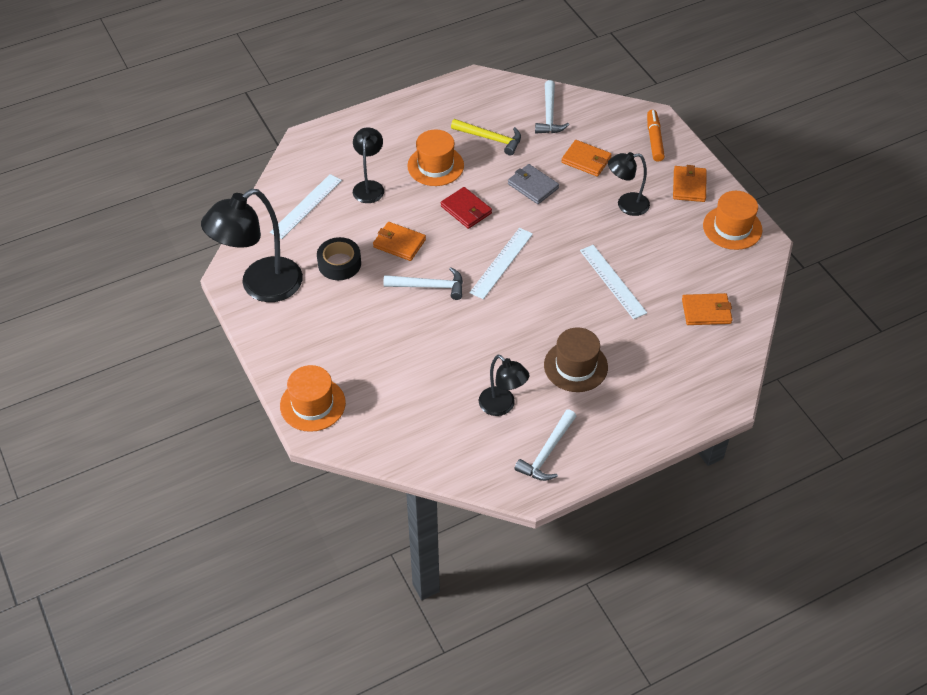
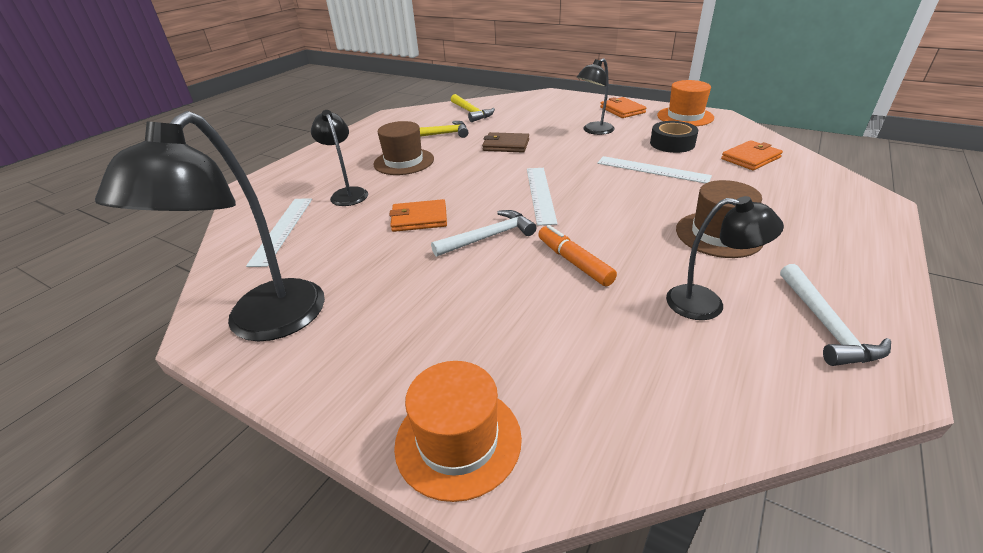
camera: 30 degrees left, 15 degrees down
(339, 263) = (362, 259): black tape -> black tape (672, 143)
(435, 166) = (404, 161): orange hat -> brown hat
(466, 210) = (463, 175): red wallet -> none
(533, 186) = (506, 145): grey wallet -> brown wallet
(549, 115) = (471, 112): white hammer -> yellow hammer
(586, 160) = (530, 122): orange wallet -> none
(654, 139) = (564, 101): orange marker -> orange marker (574, 262)

